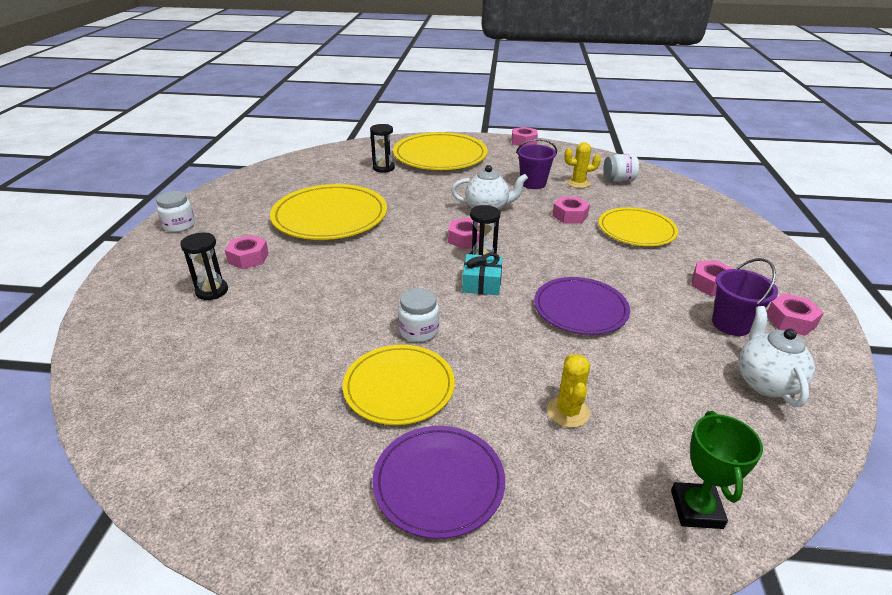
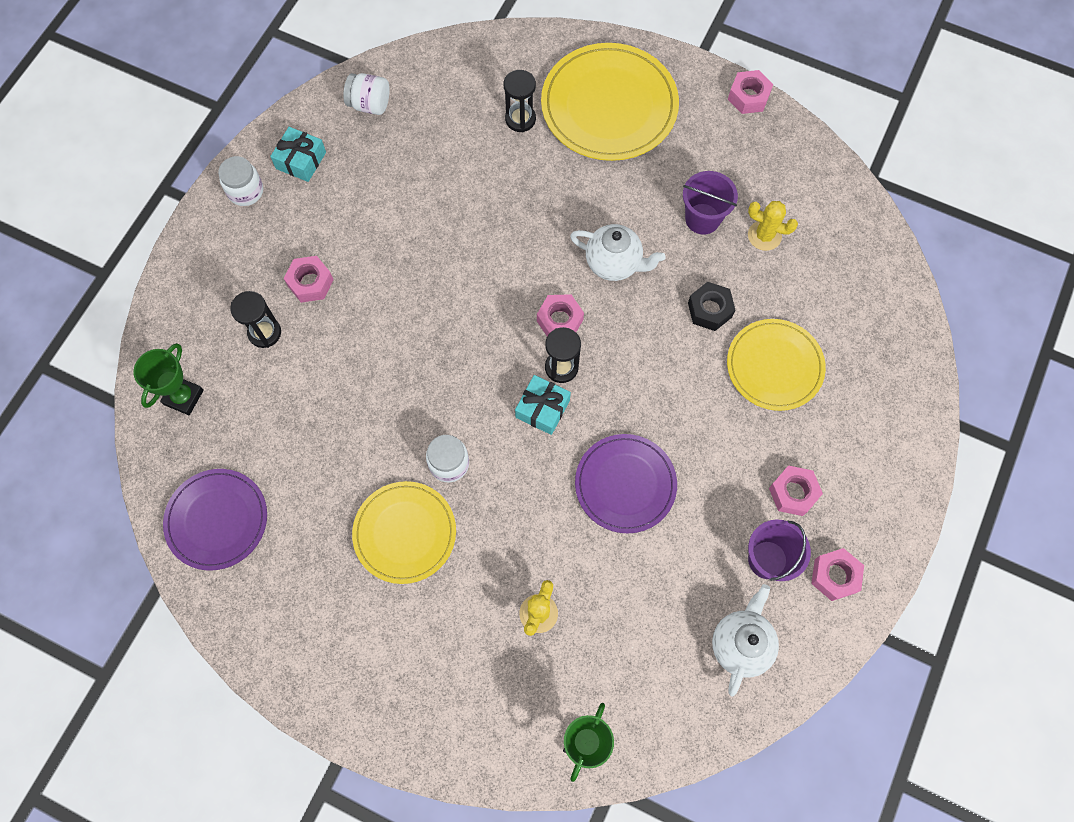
camera: 20 degrees right, 35 degrees up
(132, 346) = (183, 397): none -> green trophy
(224, 206) = (301, 160): none -> turquoise gift
(330, 216) = (419, 222): yellow plate -> none
(438, 482) = (400, 647): purple plate -> purple plate (217, 520)
(570, 215) = (709, 310): pink nut -> black nut
(618, 180) = (824, 245): white jar -> white jar (370, 104)

